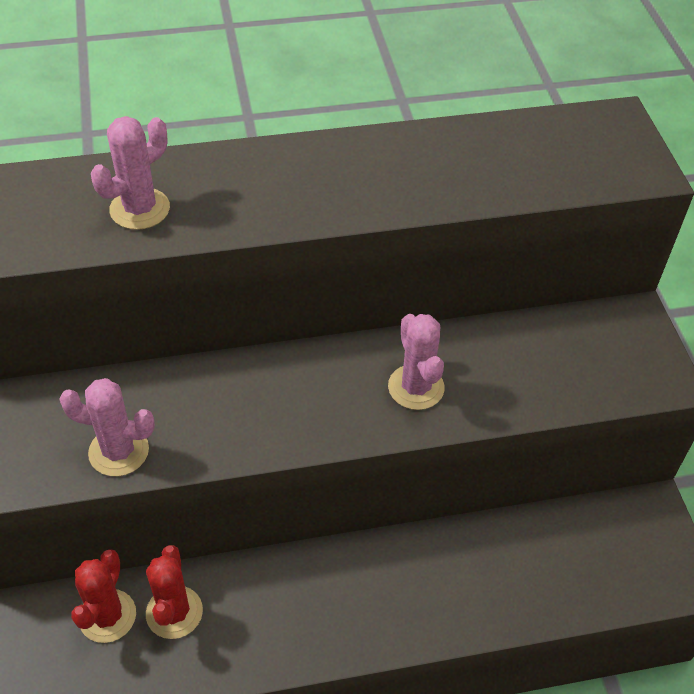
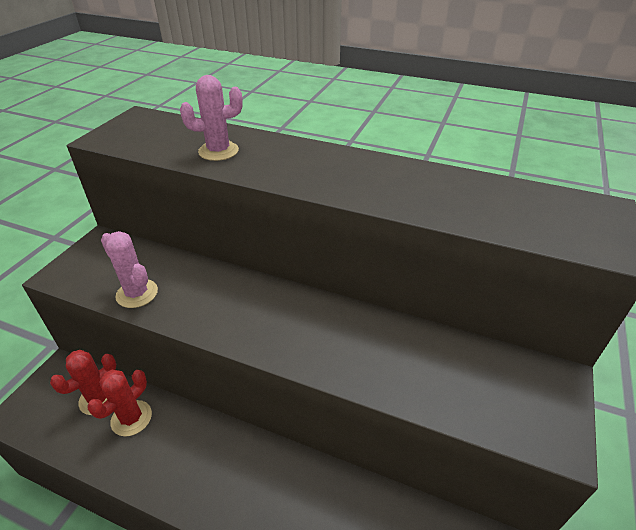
camera: 35 degrees right, 10 degrees down
(416, 387) = (342, 344): pink cactus -> none

